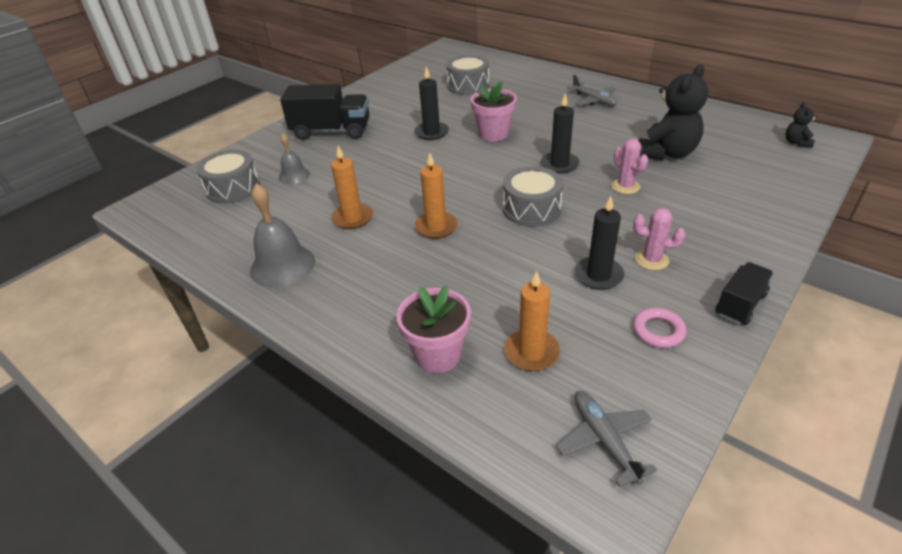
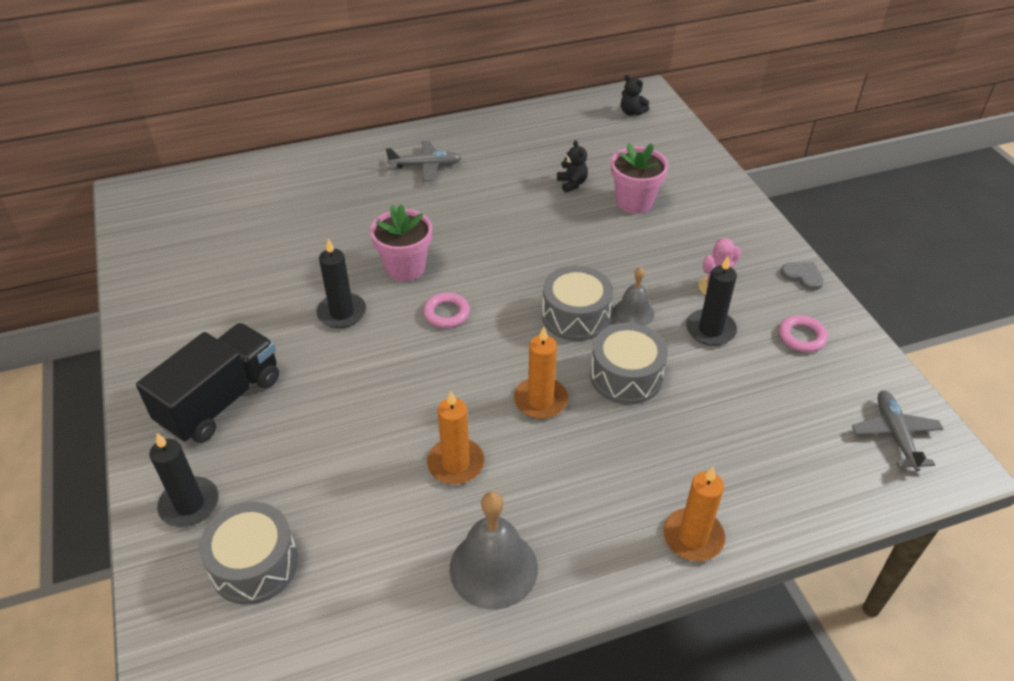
camera: 60 degrees left, 5 degrees up
(294, 175) = (295, 484): grey bell -> grey bell (633, 312)
(438, 355) = (739, 492): pink flower pot -> pink flower pot (634, 202)
(468, 86) = (267, 229): grey drum -> grey drum (626, 376)
(472, 163) = (446, 313): none -> pink ring
(531, 352) = (777, 425): orange candle -> orange candle (693, 537)
(559, 164) = (518, 256): black candle -> black candle (189, 504)
(604, 440) = (895, 435): grey plane -> grey plane turned 75 degrees clockwise
(625, 186) = (598, 238): pink cactus -> none
(666, 153) = (572, 183): black teddy bear -> black teddy bear, size x0.46
(740, 304) = (803, 276): black truck -> grey heart

